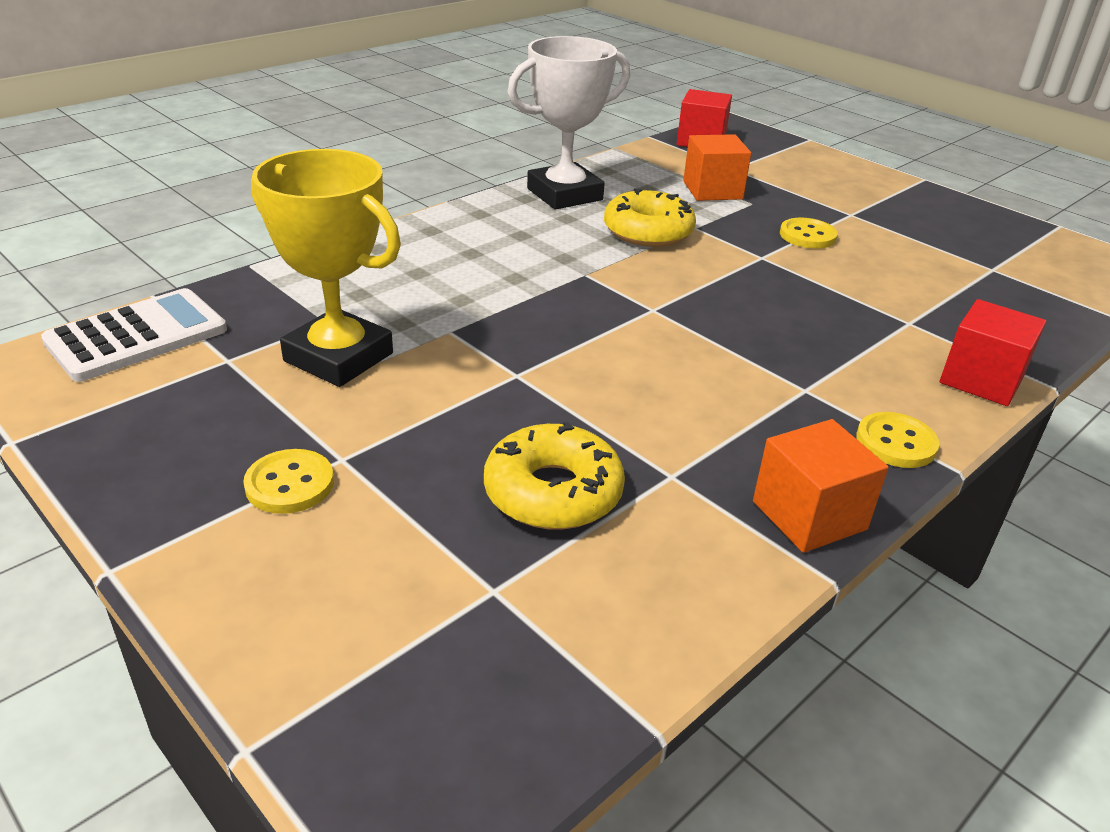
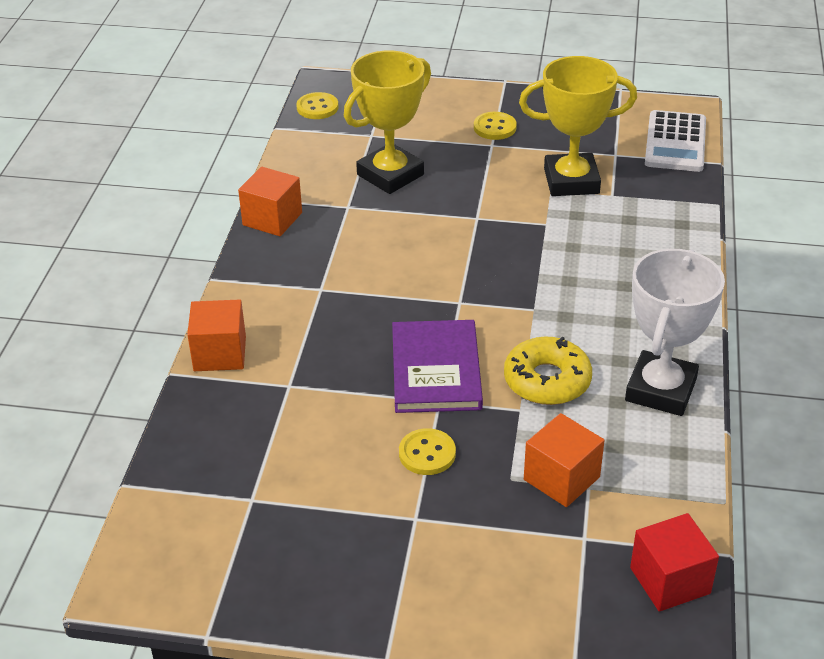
camera: 145 degrees right, 5 degrees up
(553, 492) = (390, 175): yellow donut -> yellow trophy
(741, 274) = (436, 370): none -> purple book
(896, 443) = (251, 278): yellow button -> yellow button (317, 107)
(981, 379) = (220, 353): red cube -> orange cube

